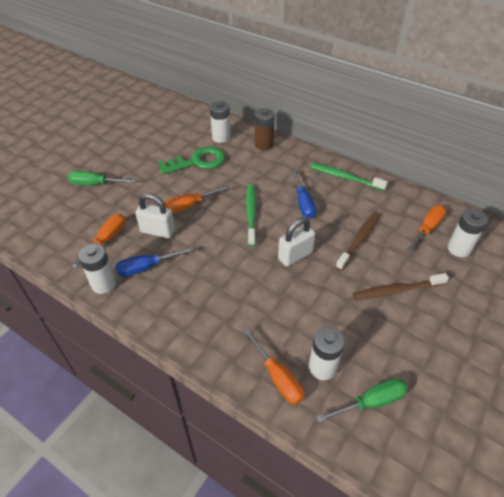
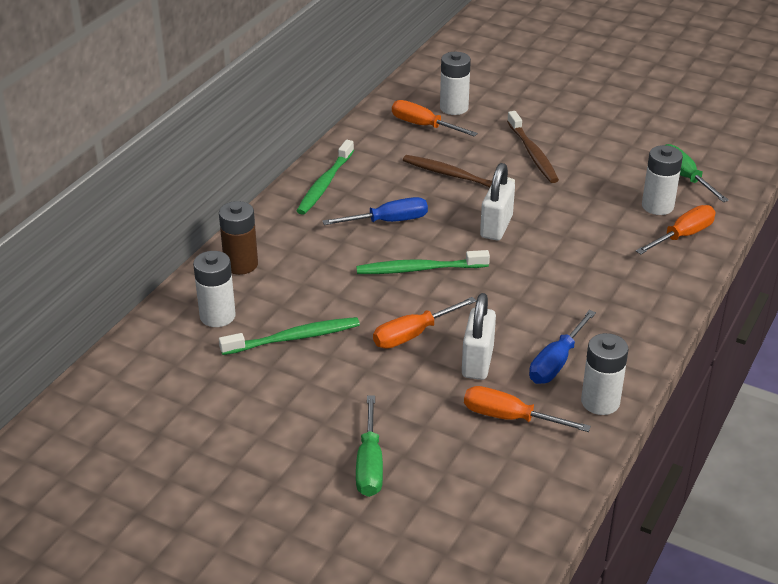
camera: 95 degrees left, 10 degrees down
(146, 267) = (556, 363): blue screwdriver -> blue screwdriver turned 60 degrees clockwise
(189, 206) = (412, 335): orange screwdriver -> orange screwdriver turned 90 degrees clockwise
(197, 162) = (293, 338): green key -> green toothbrush
(295, 255) = (496, 227): white padlock -> white padlock turned 60 degrees clockwise

